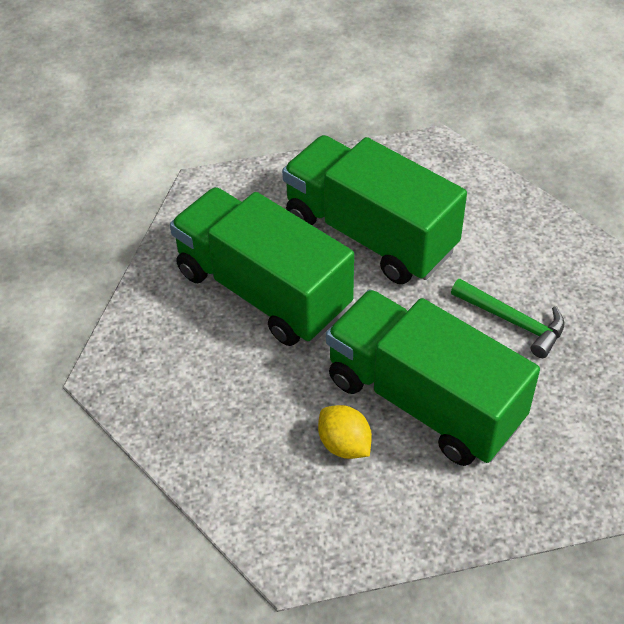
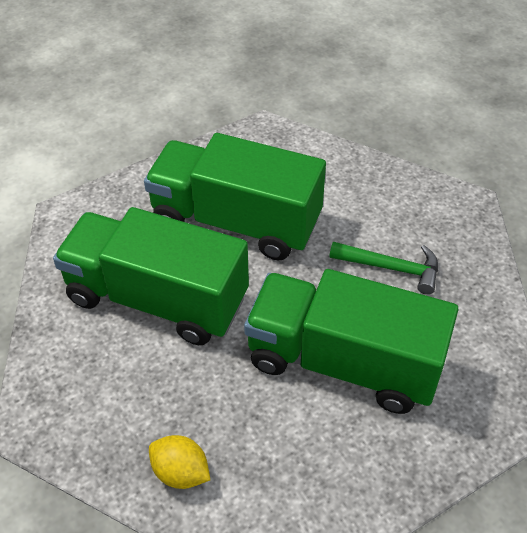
camera: 20 degrees left, 0 degrees up
(344, 445) = (288, 426): yellow lemon -> yellow lemon (180, 472)

